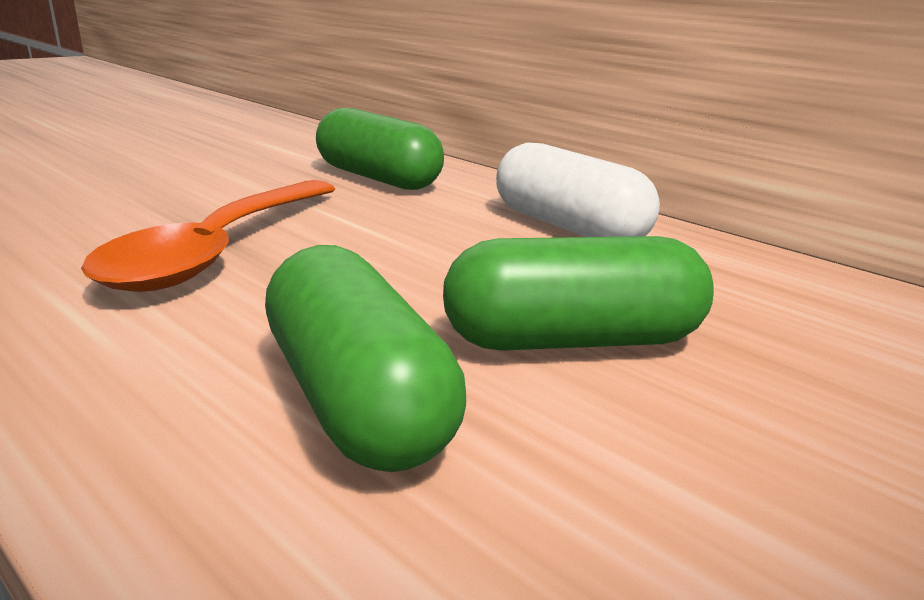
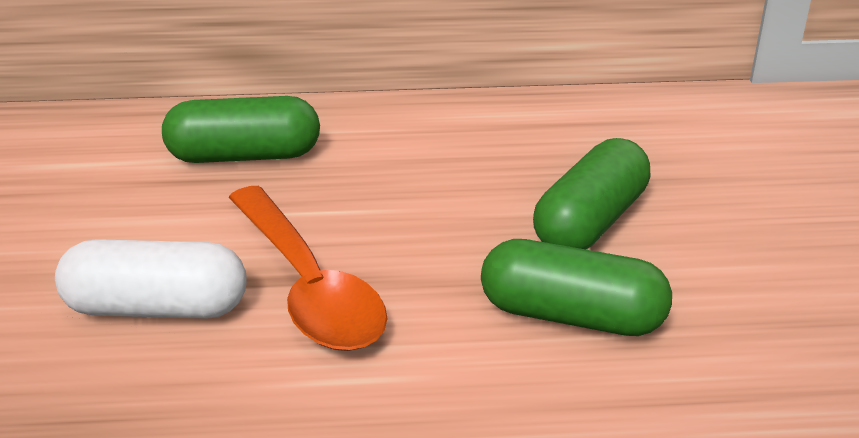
camera: 45 degrees left, 10 degrees up
(568, 227) = (451, 134): white capsule -> white capsule (157, 308)

